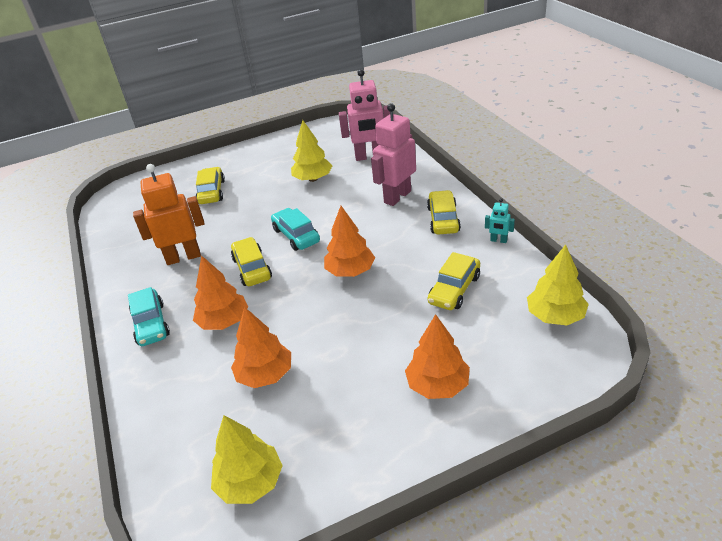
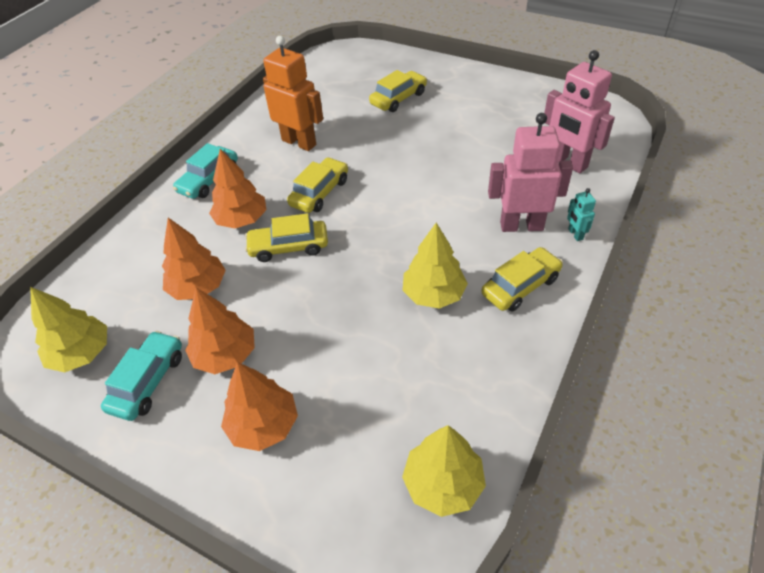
camera: 50 degrees right, 10 degrees up
(296, 235) = (389, 191): turquoise car -> turquoise car (148, 381)
(313, 179) = (485, 147): yellow tree -> yellow tree (433, 294)
(350, 271) = (371, 261): orange tree -> orange tree (225, 355)
(454, 289) = (412, 361): yellow car -> yellow car (289, 247)
(498, 240) = (530, 357): turquoise robot -> turquoise robot (575, 234)

